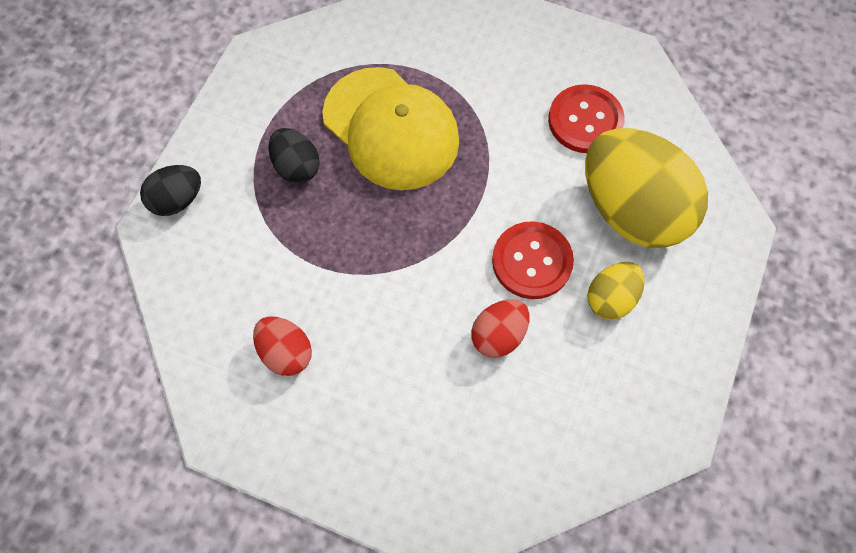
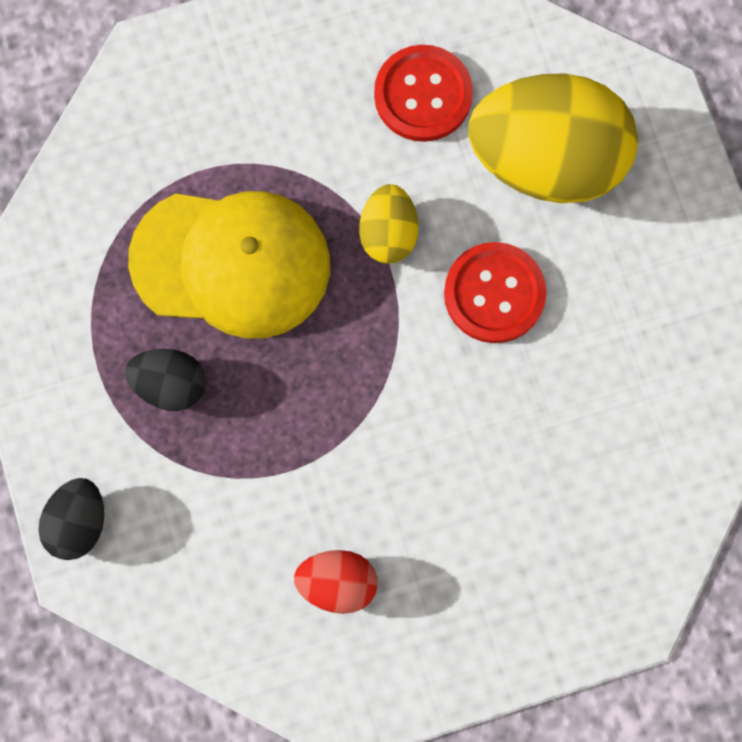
camera: 40 degrees left, 10 degrees up
(498, 335) = (524, 395): red egg -> none
(611, 298) = (598, 271): yellow egg -> yellow egg (388, 233)

